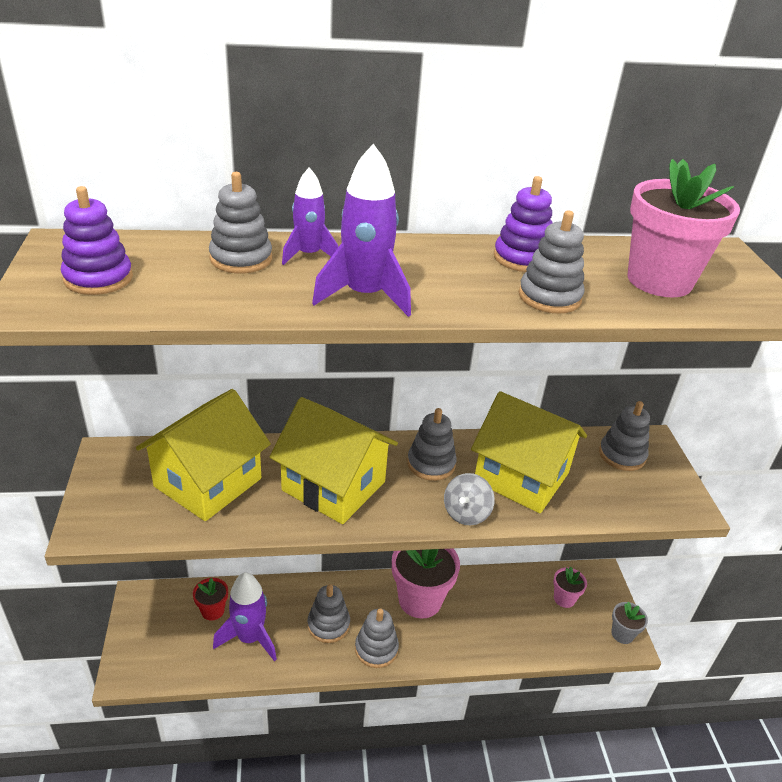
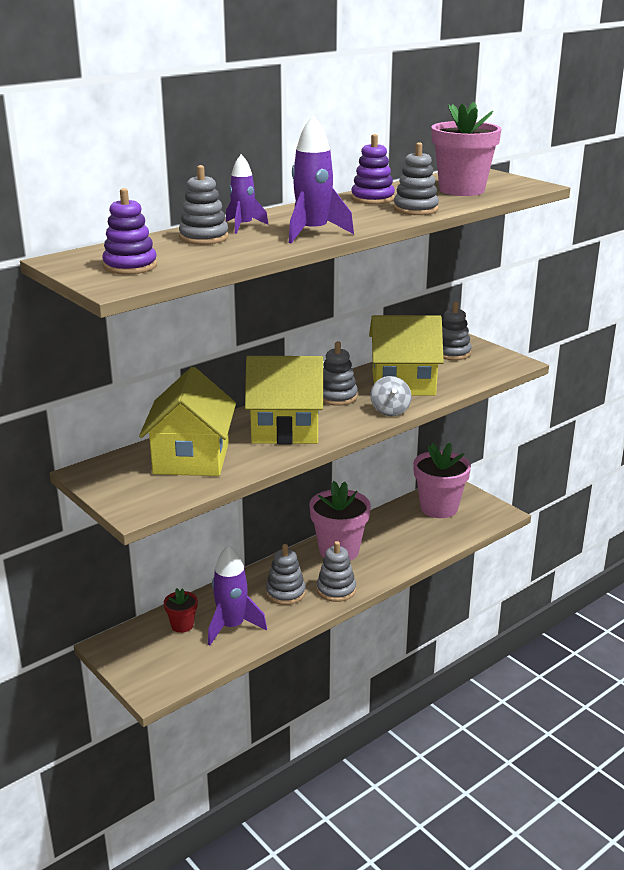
camera: 30 degrees left, 10 degrees down
(564, 598) = (439, 508): pink flower pot -> pink flower pot, size x2.00
(622, 634) = (494, 510): grey flower pot -> none

